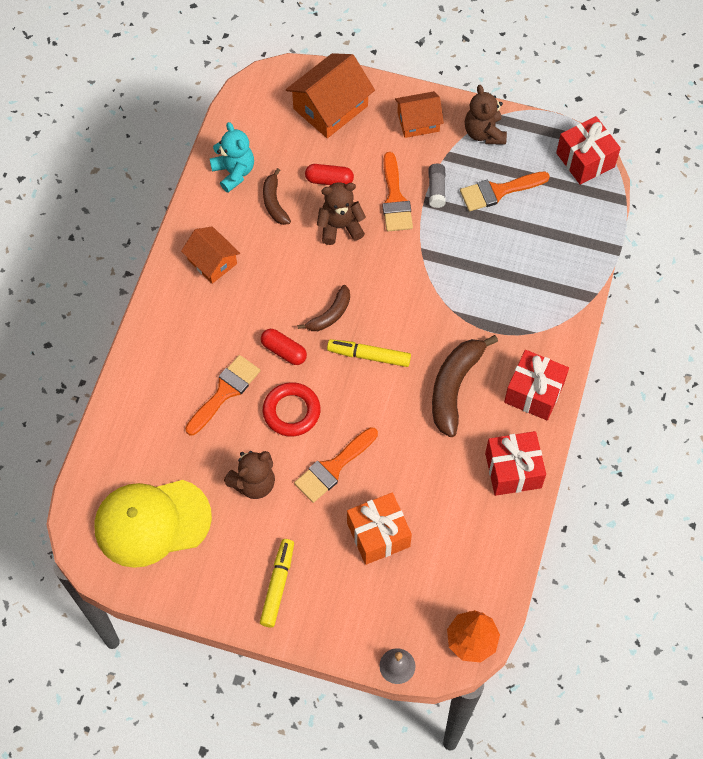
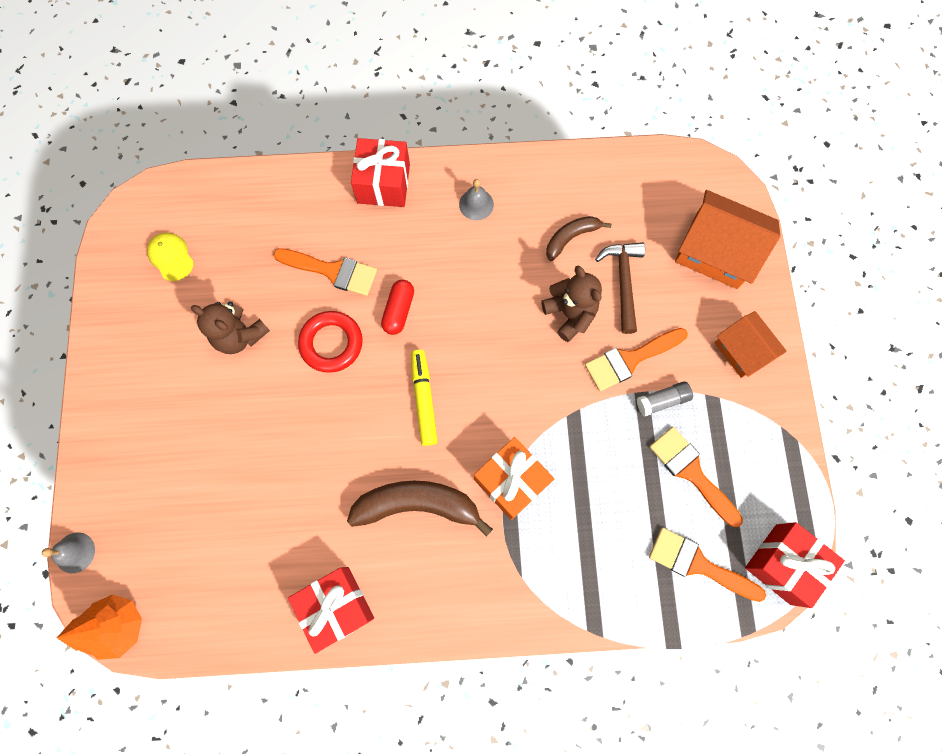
camera: 70 degrees right, 10 degrees up
(152, 522) = (171, 257): yellow cap -> yellow cap, size x0.44
(212, 262) = (476, 204): orange house -> grey bell
(234, 172) = (590, 186): turquoise teddy bear -> none
(277, 585) = (135, 399): yellow marker -> none
(329, 180) = (623, 282): red capsule -> brown hammer
(330, 314) = (458, 341): brown banana -> none
(333, 468) = (280, 408): orange brush -> orange brush (698, 564)
(378, 535) = (217, 481): orange gift -> orange gift (511, 481)
(484, 133) = (763, 429): brown teddy bear -> none
(534, 393) = (442, 600): red gift -> red gift (383, 183)

